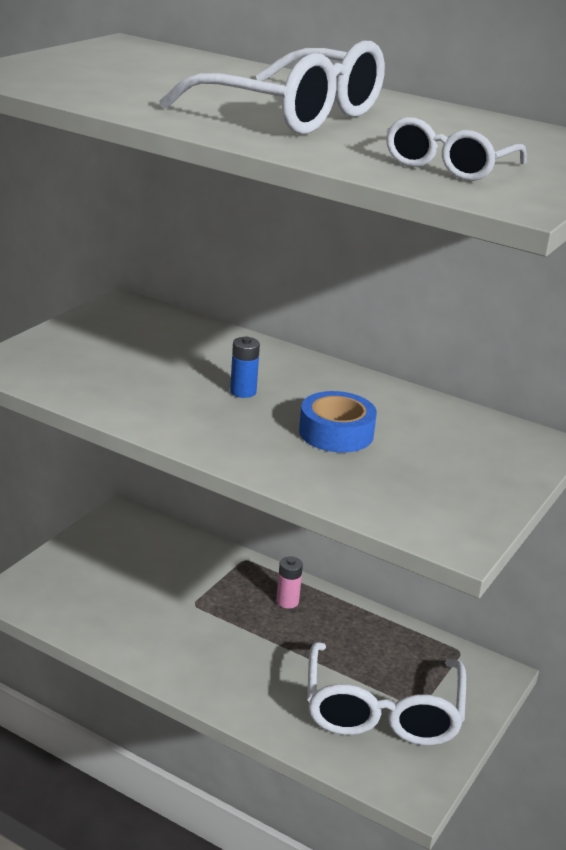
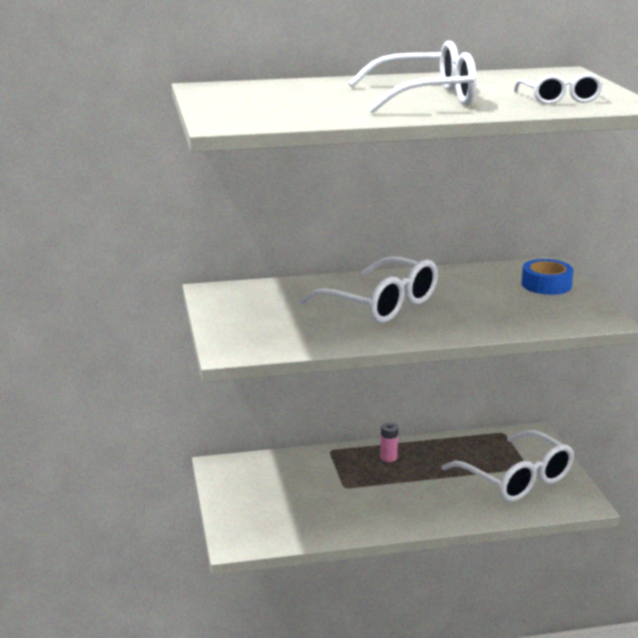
camera: 40 degrees left, 5 degrees down
(243, 392) = (381, 305): blue battery -> white glasses
(336, 433) = (463, 302): blue tape -> blue tape (546, 285)

